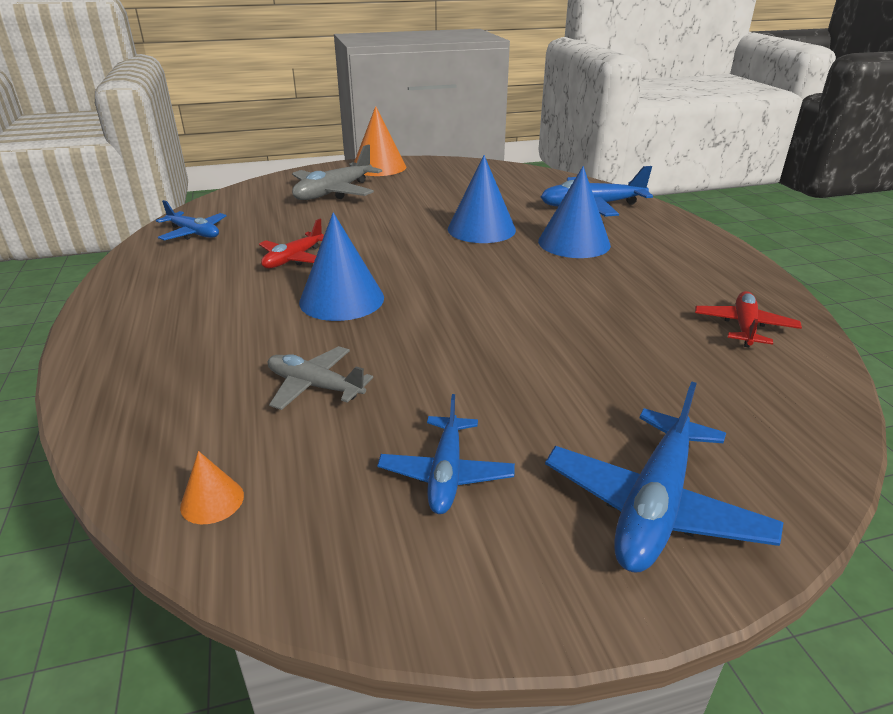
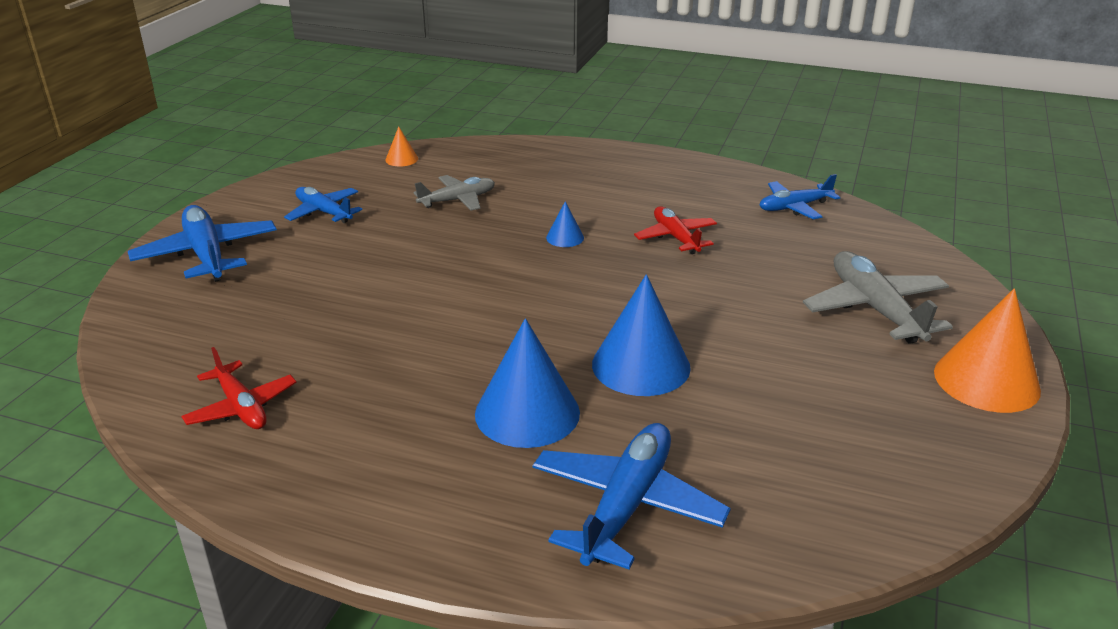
camera: 125 degrees right, 0 degrees up
(341, 299) = (565, 237): blue cone -> blue cone, size x0.47

